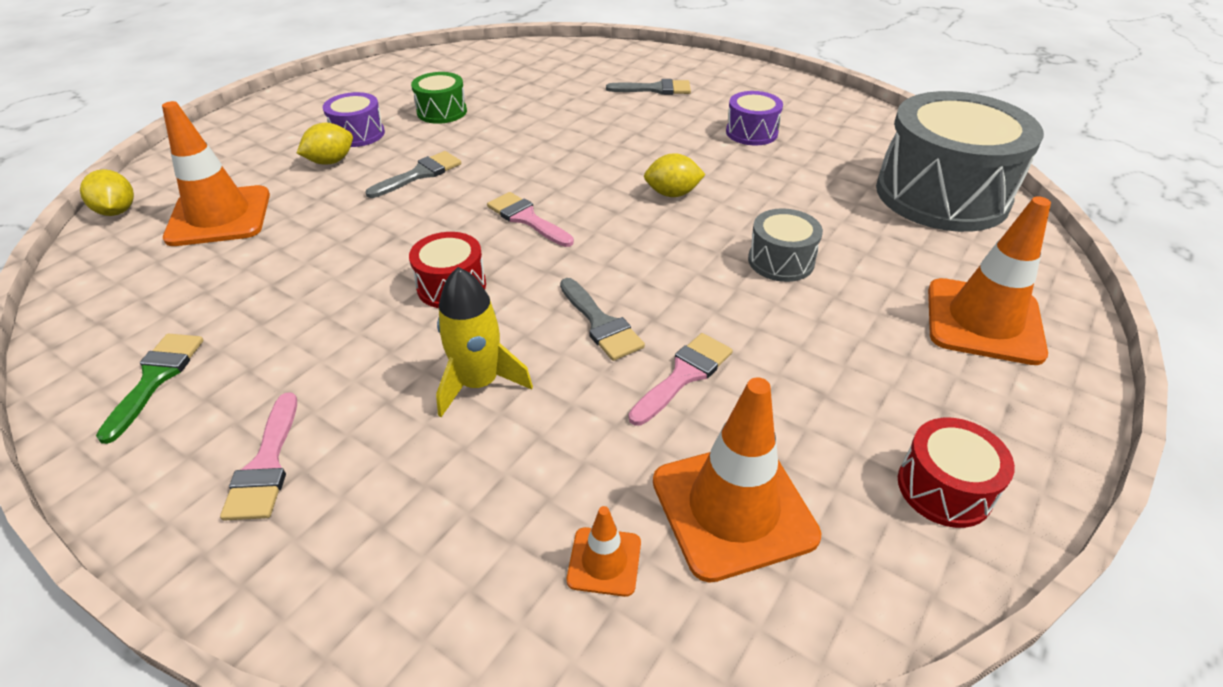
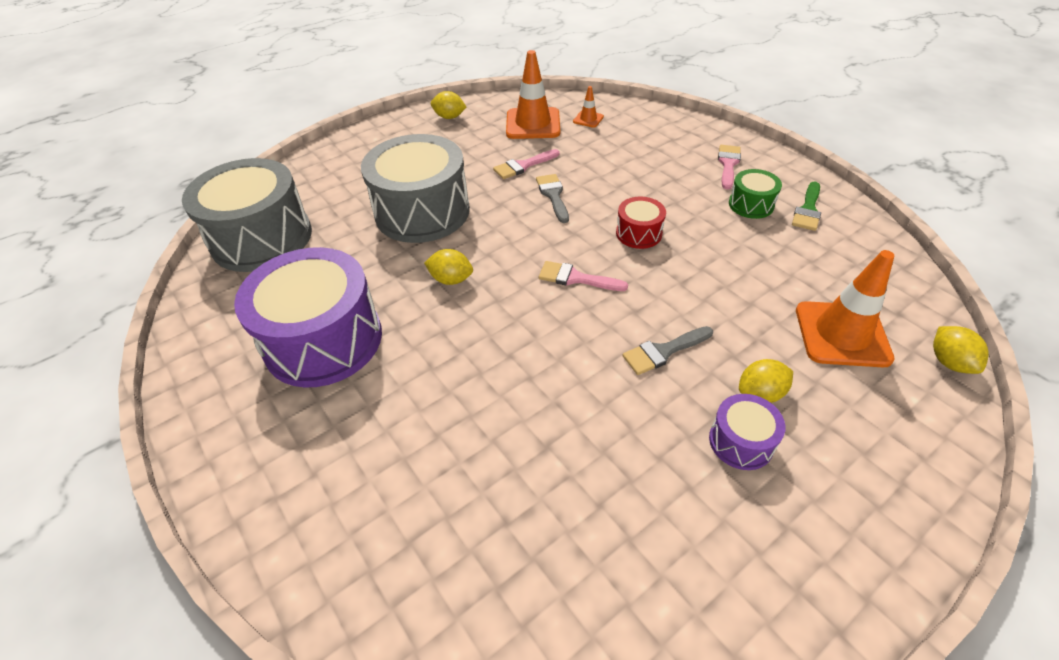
camera: 160 degrees left, 5 degrees up
(442, 112) = (638, 468): green drum -> green drum (751, 204)
(479, 383) = (627, 179): yellow rocket -> none
(526, 218) = (576, 278): pink brush -> pink brush turned 135 degrees clockwise
(655, 89) = (356, 452): grey brush -> none
(751, 132) = (323, 340): purple drum -> purple drum, size x2.18
(781, 261) = (422, 212): grey drum -> grey drum, size x2.18
(944, 488) = (449, 117): red drum -> yellow lemon
(983, 321) = (354, 163): orange traffic cone -> none

